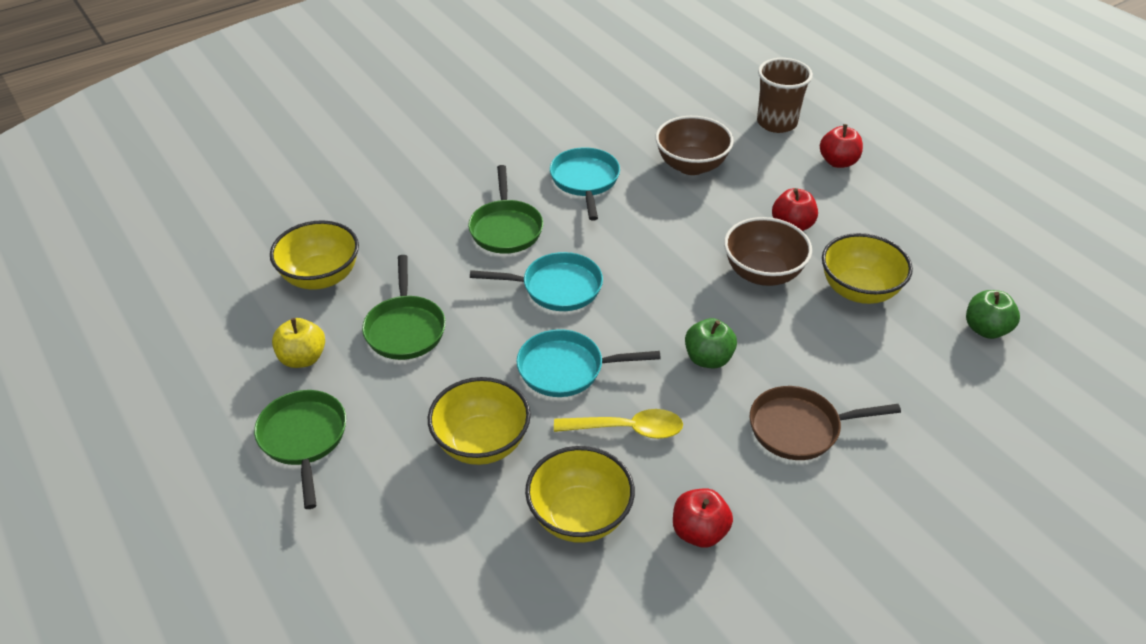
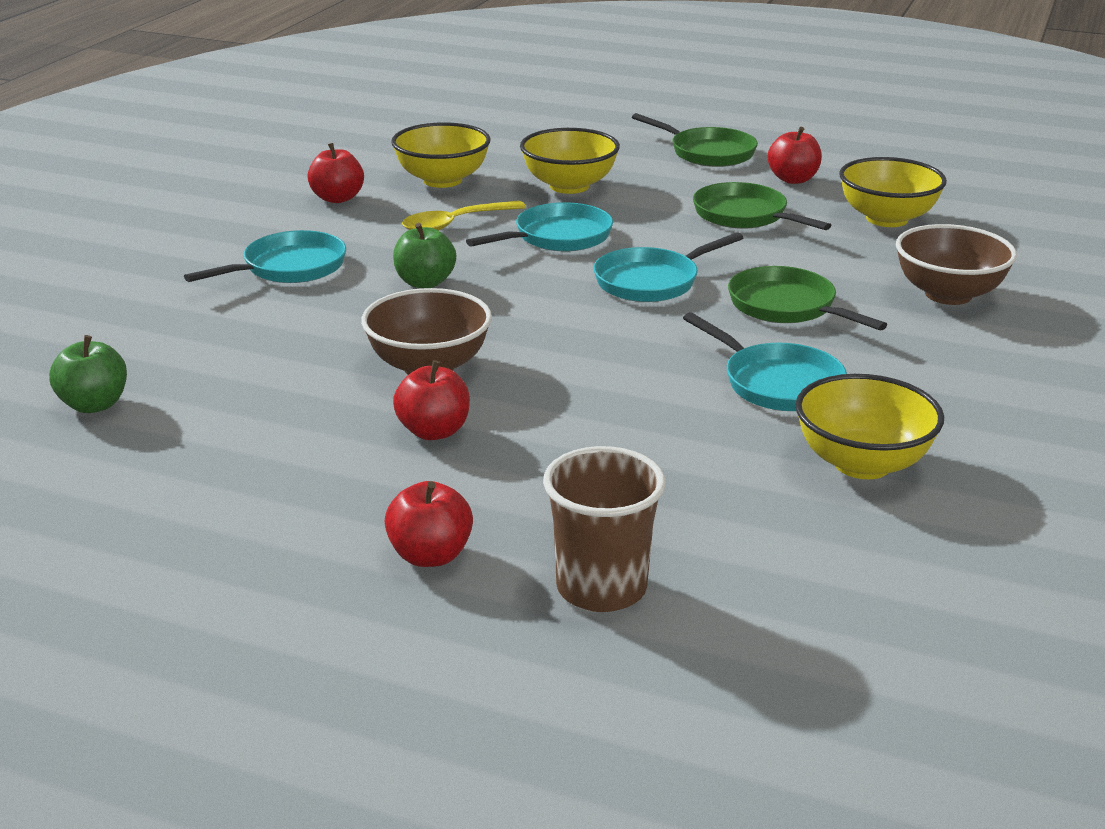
camera: 145 degrees right, 15 degrees down
(302, 358) = (793, 179): yellow apple -> red apple
(691, 165) = (662, 457): brown bowl -> brown bowl (948, 294)
(800, 428) = (289, 268): brown pan -> turquoise pan
(859, 290) = (288, 390): yellow bowl -> yellow bowl (862, 463)

